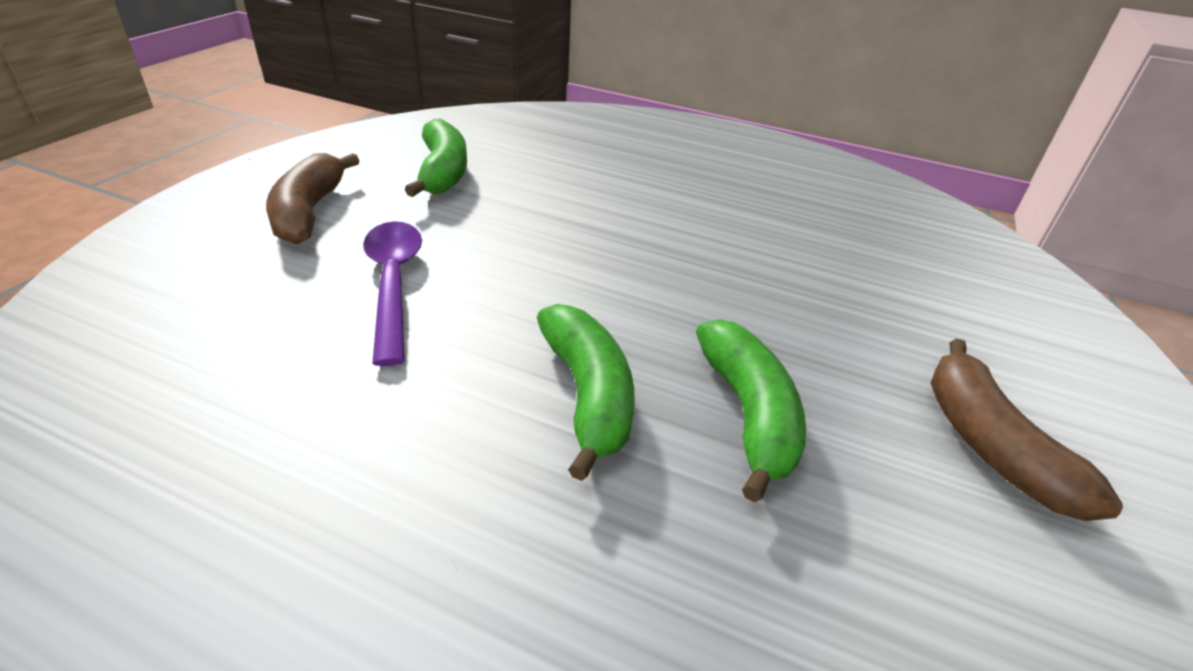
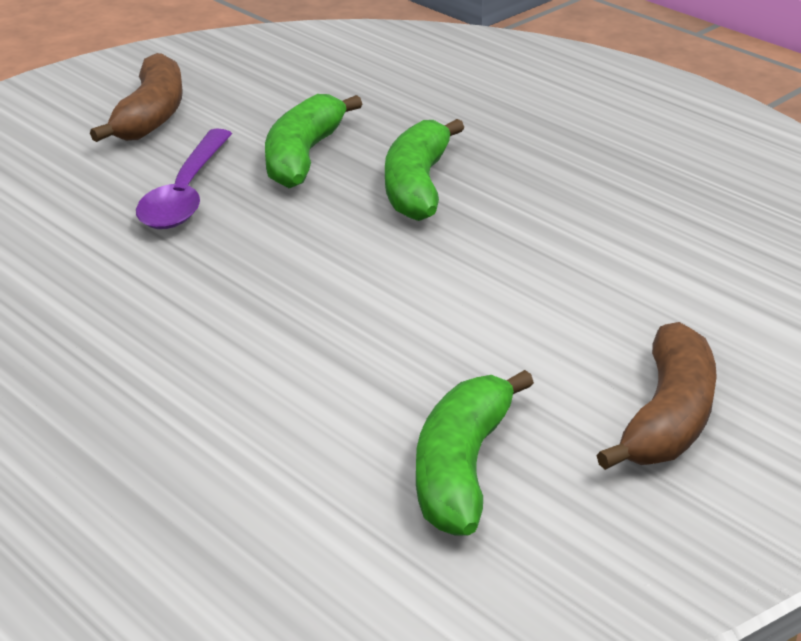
camera: 155 degrees left, 5 degrees down
(393, 284) = (562, 299): purple spoon -> purple spoon (185, 194)

